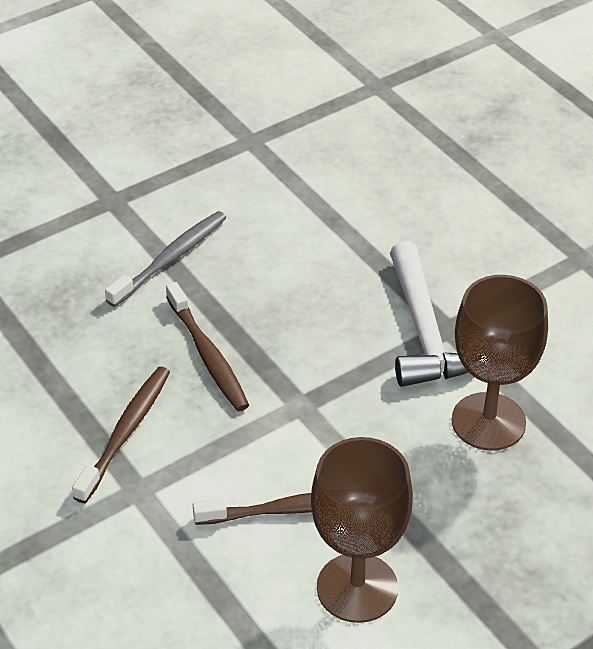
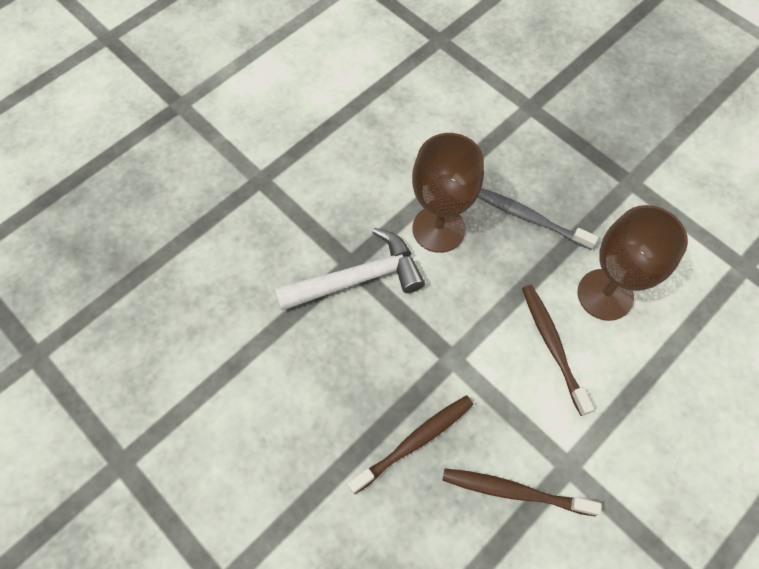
camera: 100 degrees left, 20 degrees up
(170, 259) = (301, 504): grey toothbrush -> grey toothbrush (529, 218)

